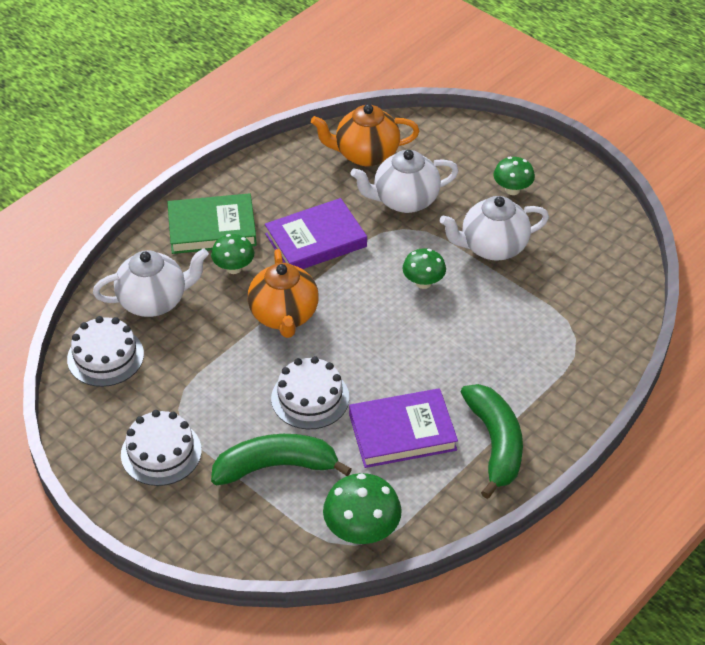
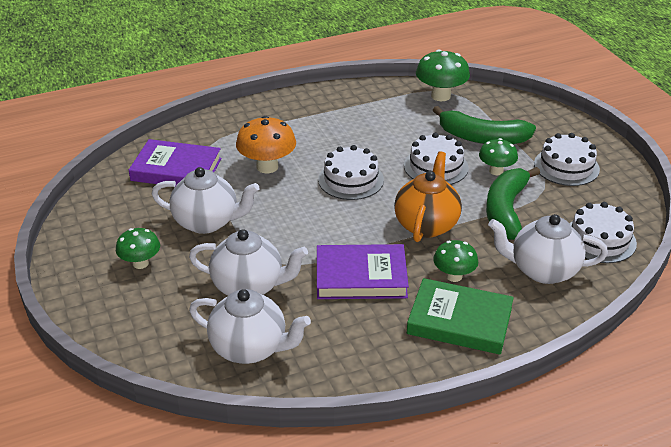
camera: 155 degrees left, 10 degrees down
(365, 154) = (250, 348): orange teapot -> white teapot
(391, 346) = (351, 180): none -> white cake
(402, 432) = (380, 131): purple book -> purple book (176, 169)
(423, 283) = (290, 214): green mushroom -> green mushroom (496, 171)
(490, 332) = (267, 167): none -> orange mushroom
(495, 443) = (321, 110): green banana -> green banana (506, 211)

